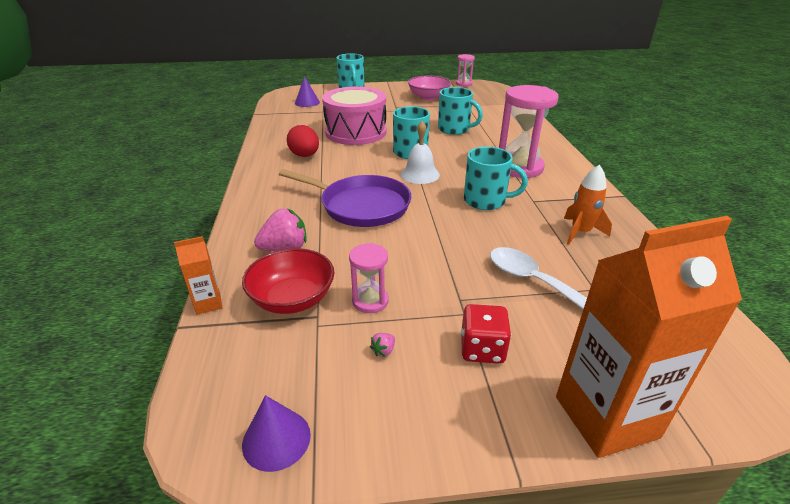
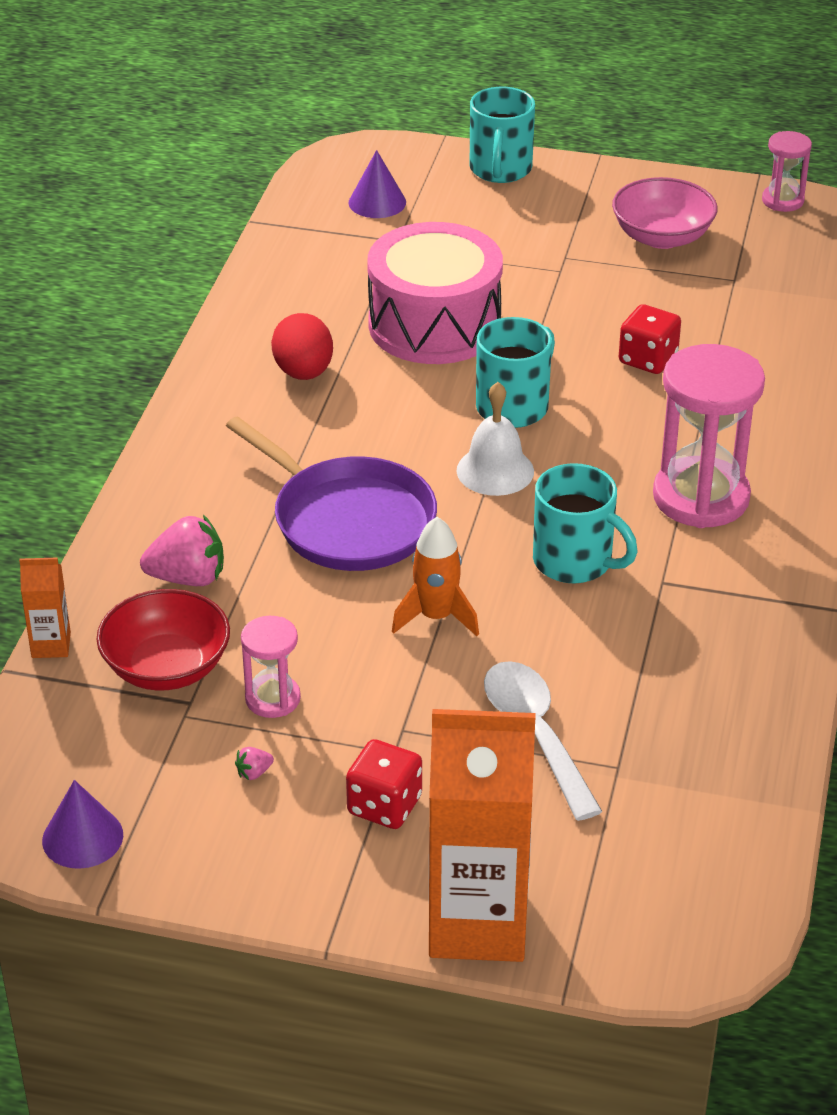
camera: 20 degrees right, 5 degrees up
(454, 129) = (648, 359): turquoise mug -> red dice
(580, 232) = (688, 666): orange rocket -> orange rocket (436, 617)

